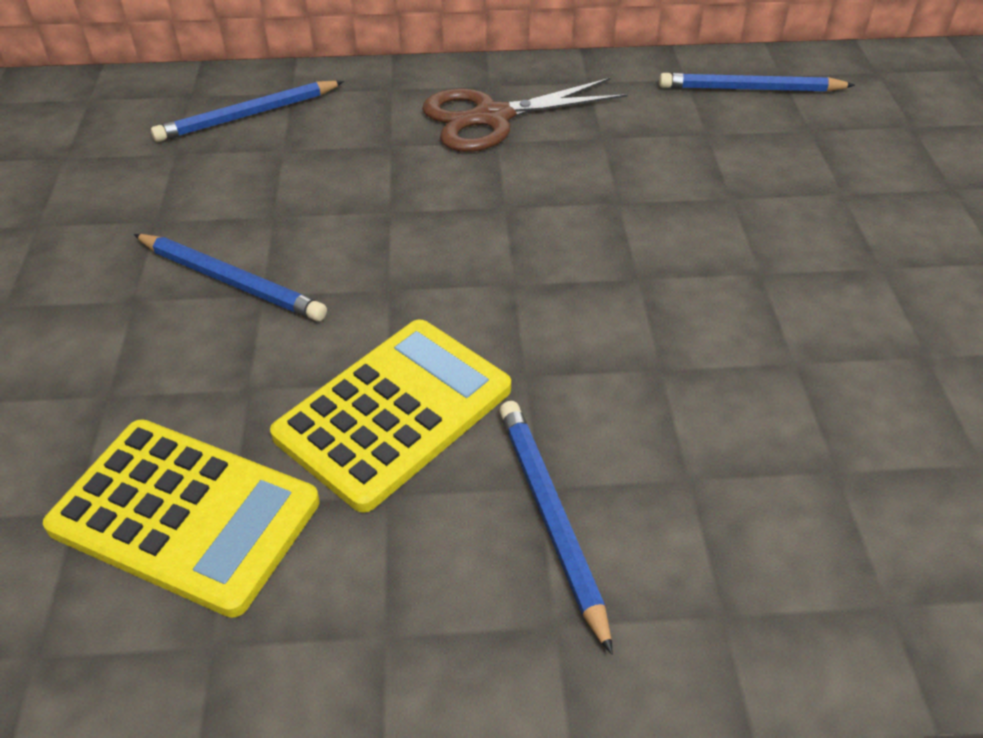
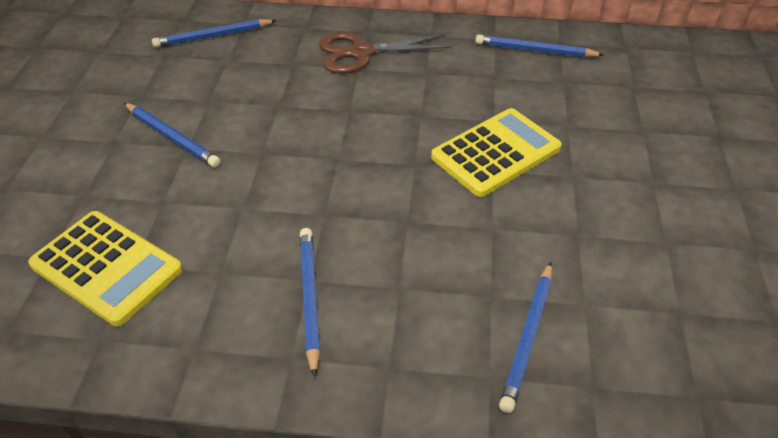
camera: 10 degrees right, 0 degrees up
(394, 413) = (241, 226): yellow calculator -> yellow calculator (496, 153)
(921, 531) = (528, 338): none -> blue pencil

